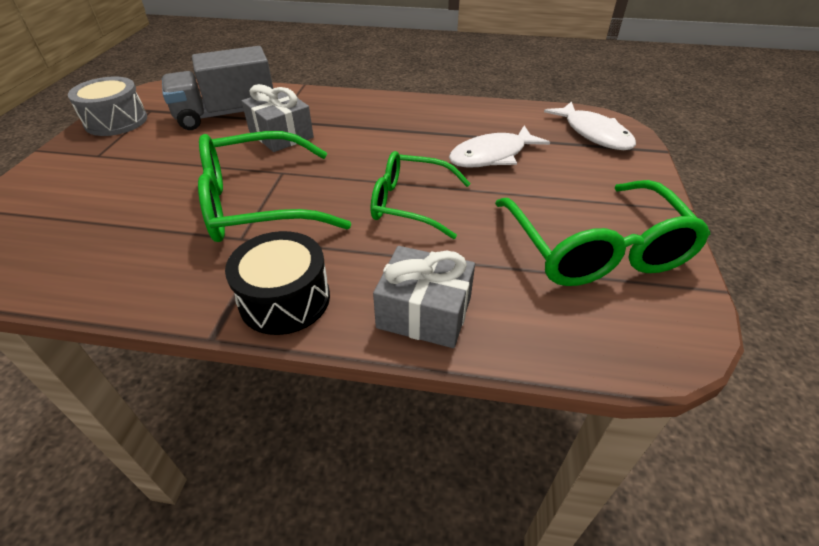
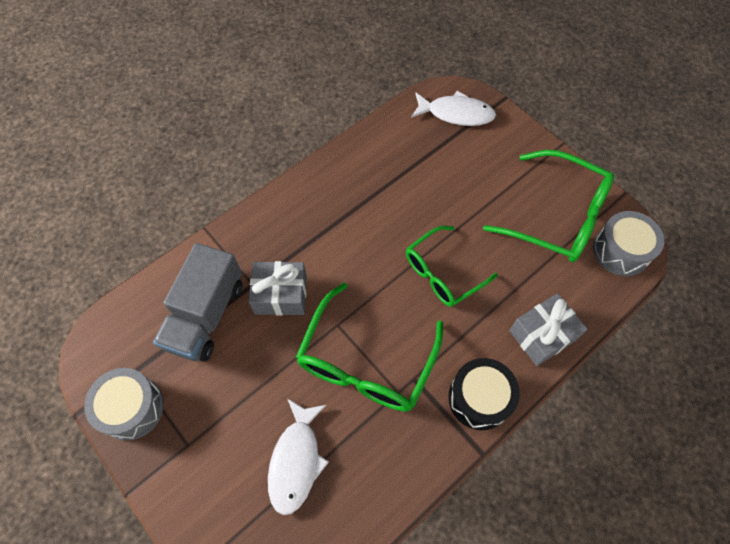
camera: 50 degrees left, 20 degrees up
(492, 156) = (430, 188): white fish -> white fish (296, 461)
(639, 328) = (620, 251): none -> grey drum

